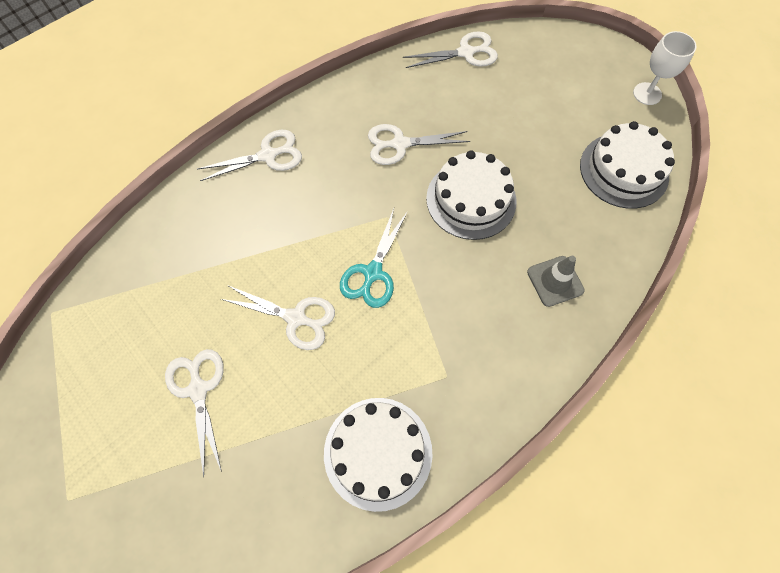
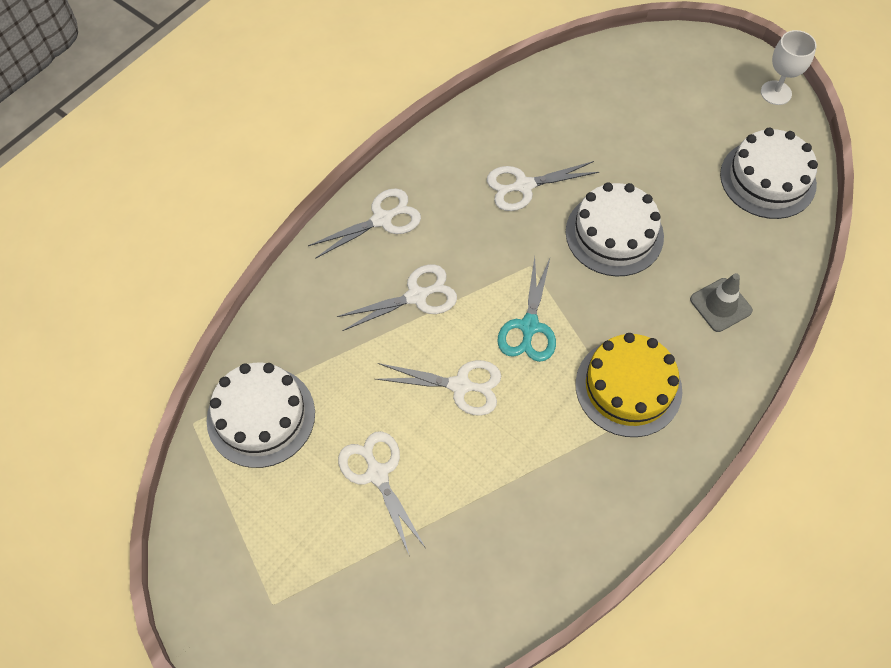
camera: 10 degrees left, 5 degrees down
(378, 452) = (580, 503): white cake -> white cake (261, 416)
(450, 346) = (628, 387): none -> yellow cake
(465, 53) = (571, 74): white scissors -> white scissors (416, 296)

